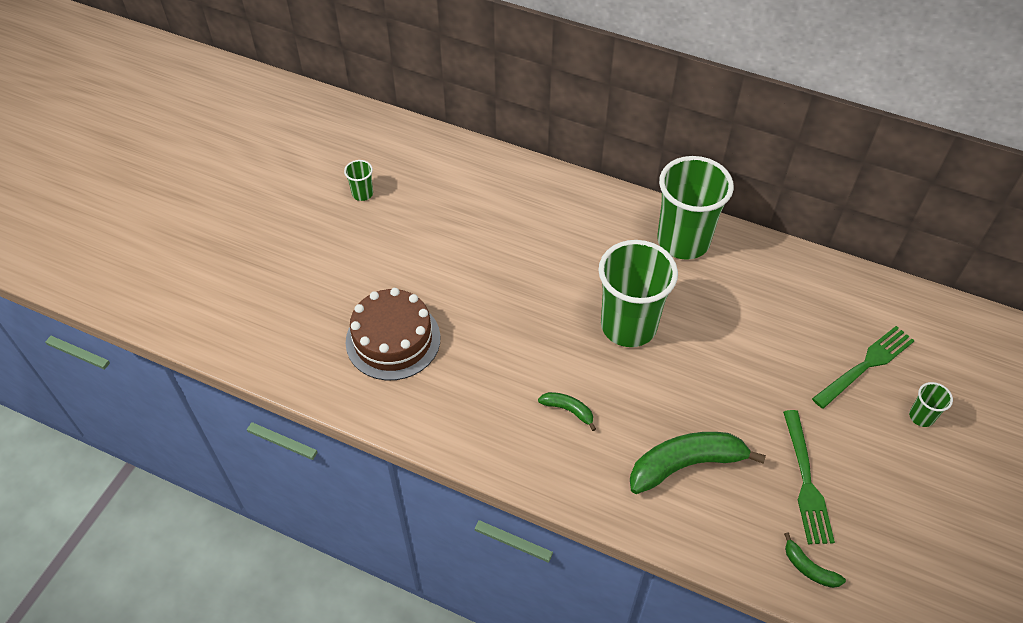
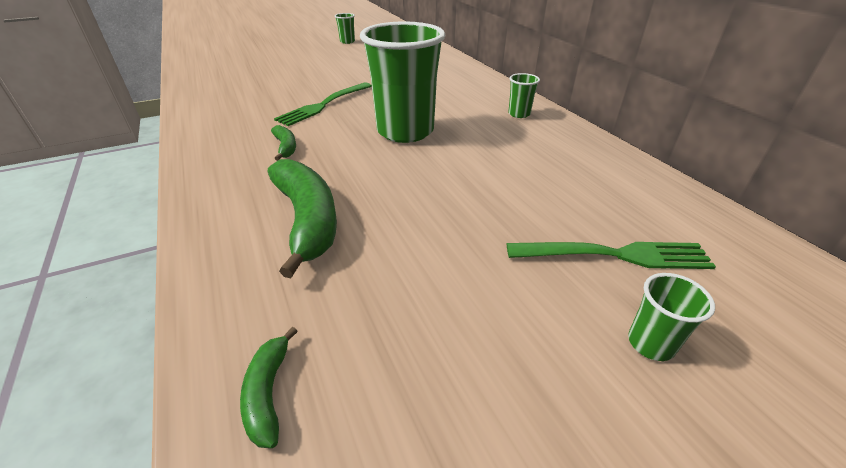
camera: 40 degrees right, 15 degrees down
(393, 340) = (257, 82): brown cake -> none
(683, 241) = (519, 114): green cup -> green cup, size x0.42
(685, 465) = (307, 220): green banana -> green banana turned 45 degrees clockwise
(806, 481) = (400, 305): green fork -> green fork (324, 105)

